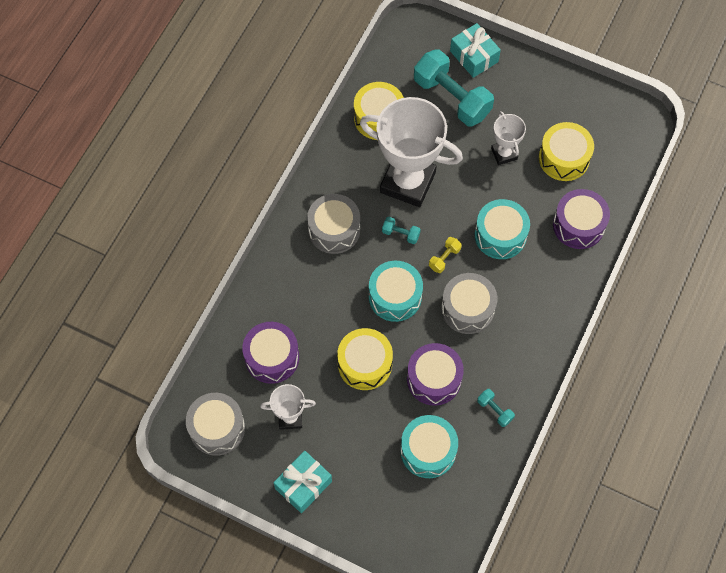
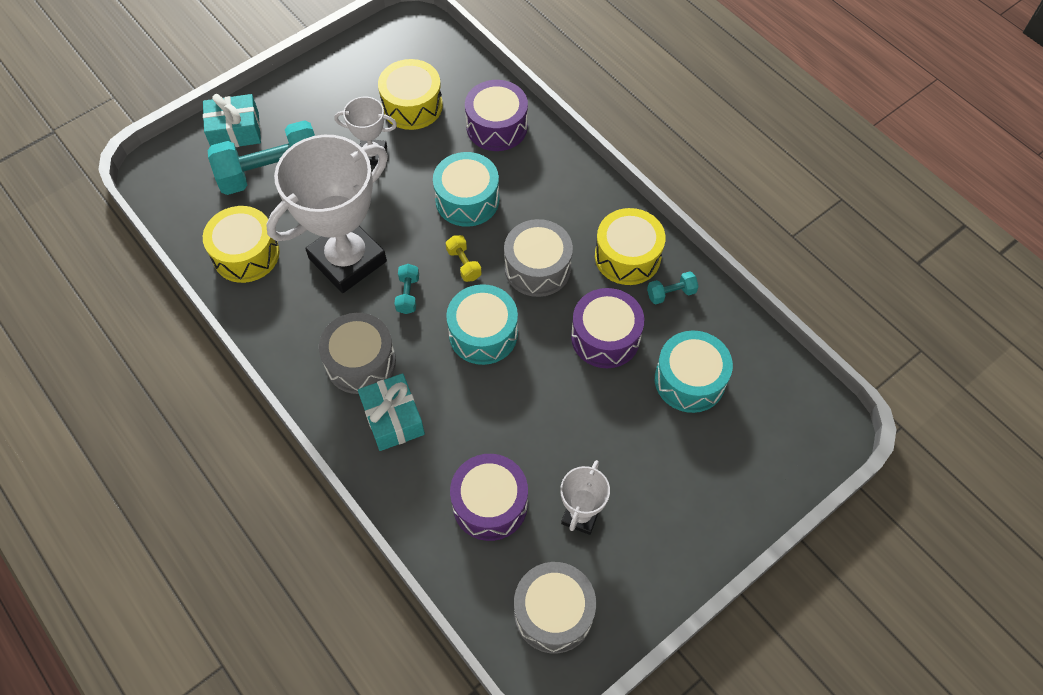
camera: 65 degrees left, 5 degrees down
(303, 485) = (675, 536): turquoise gift -> turquoise gift (393, 418)
(365, 364) = (551, 401): yellow drum -> yellow drum (627, 256)
(400, 234) = (408, 294): turquoise dumbbell -> turquoise dumbbell turned 45 degrees counterclockwise

